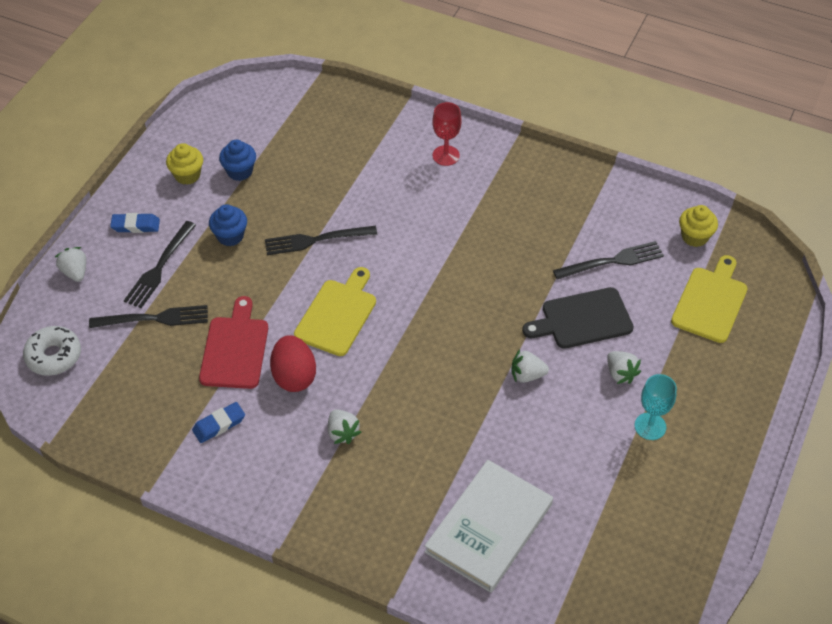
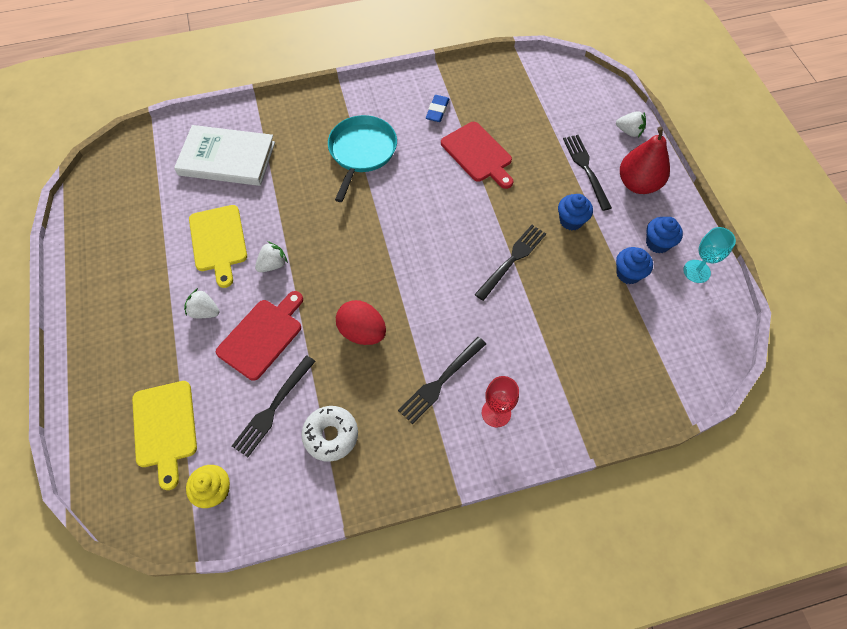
camera: 140 degrees right, 10 degrees up
(54, 356) = (572, 83): white donut -> white donut (331, 435)
(136, 225) = (638, 184): blue eraser -> red pear
(155, 318) = (546, 139): black fork -> black fork (440, 382)
(187, 175) = (657, 243): yellow cupcake -> blue cupcake
(294, 376) = (424, 163): red egg -> red egg (362, 332)
(337, 315) = (439, 218): yellow cutting board -> yellow cutting board (218, 241)
(342, 433) = (361, 152): white strawberry -> turquoise pan
(489, 528) = (227, 158): white book -> white book turned 75 degrees counterclockwise
(583, 319) = (262, 336): black cutting board -> red cutting board
(650, 426) = (159, 286): turquoise goblet -> turquoise goblet (696, 271)

